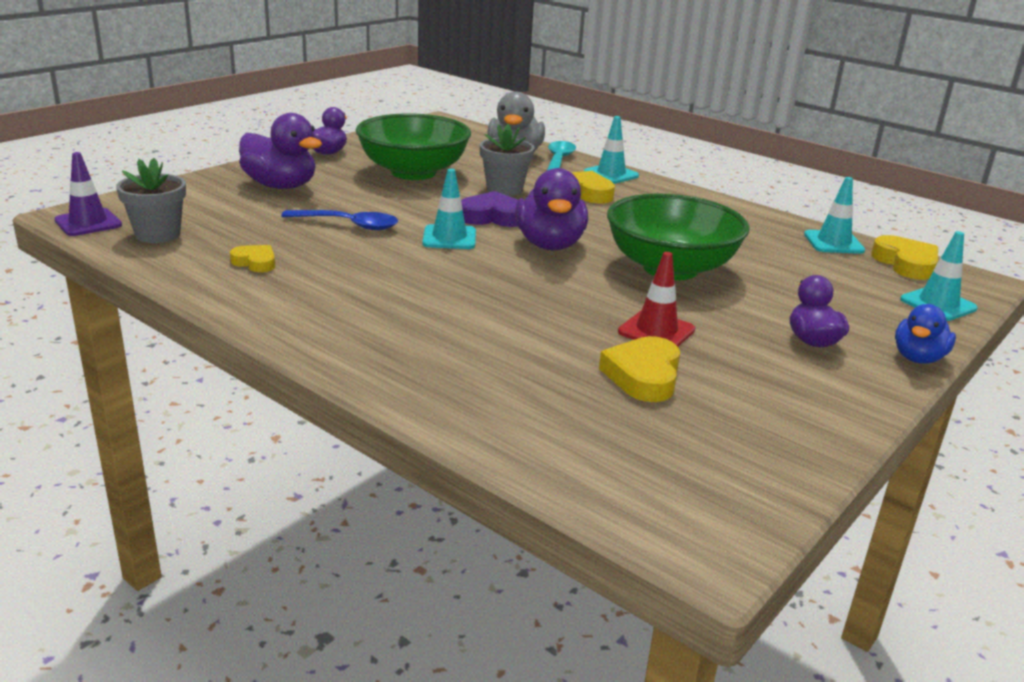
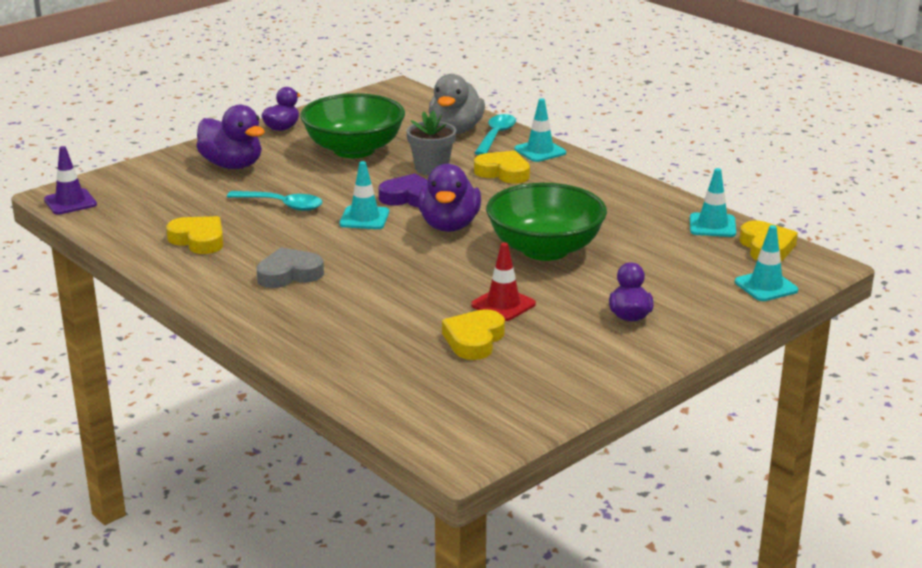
camera: 10 degrees right, 0 degrees up
(158, 234) = (124, 213): grey flower pot -> none
(255, 262) = (198, 240): yellow heart -> yellow heart, size x1.61
(349, 225) = (282, 205): blue spoon -> turquoise spoon
(379, 300) = (289, 274): none -> grey heart
(918, 358) = (710, 332): blue duck -> none

